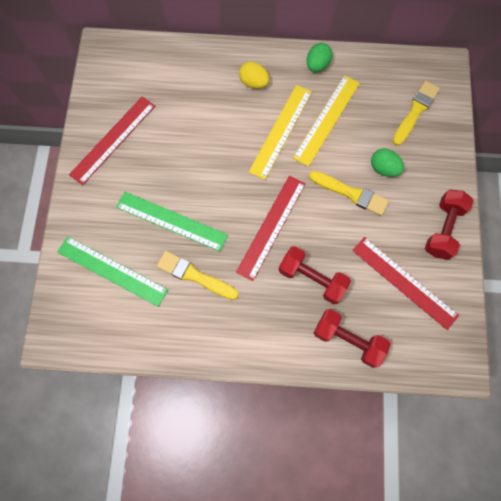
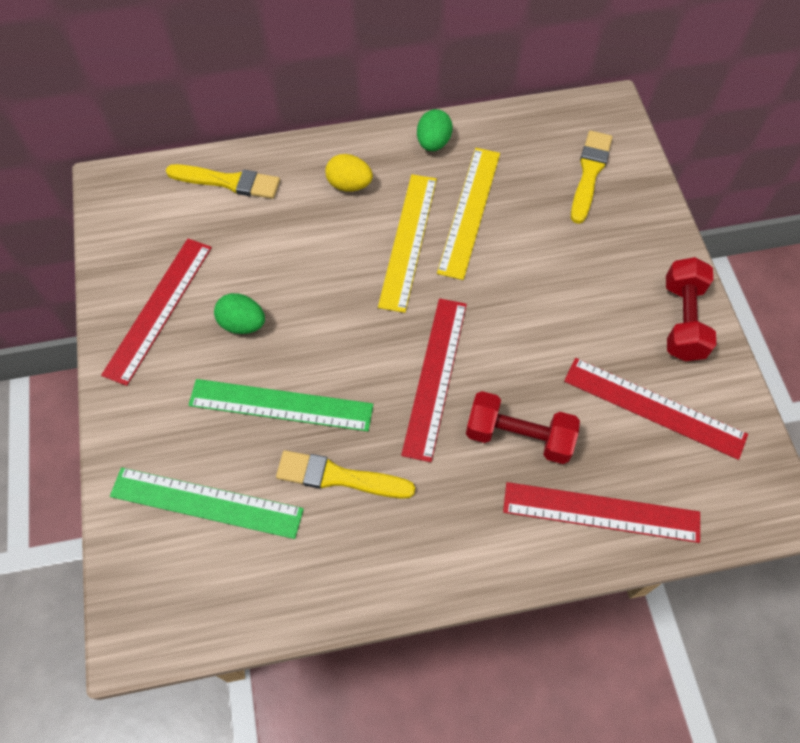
camera: 15 degrees left, 10 degrees down
(348, 340) = (601, 512): red dumbbell -> red ruler
(351, 193) = (536, 302): yellow brush -> yellow brush (228, 182)
(384, 168) = (571, 258): green egg -> green egg (242, 324)

